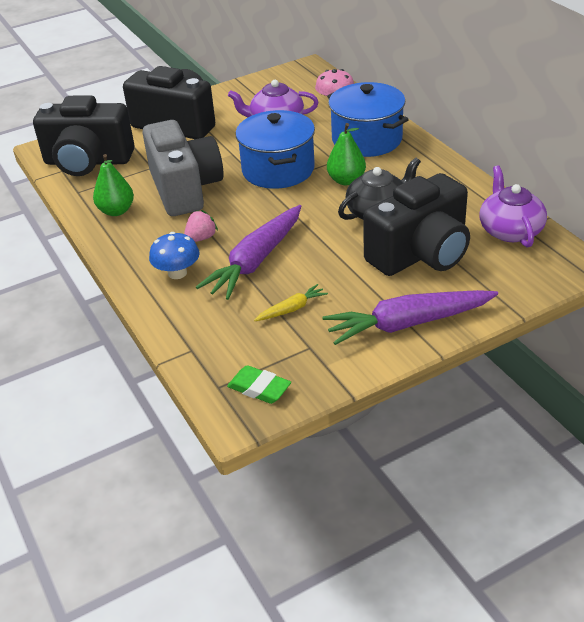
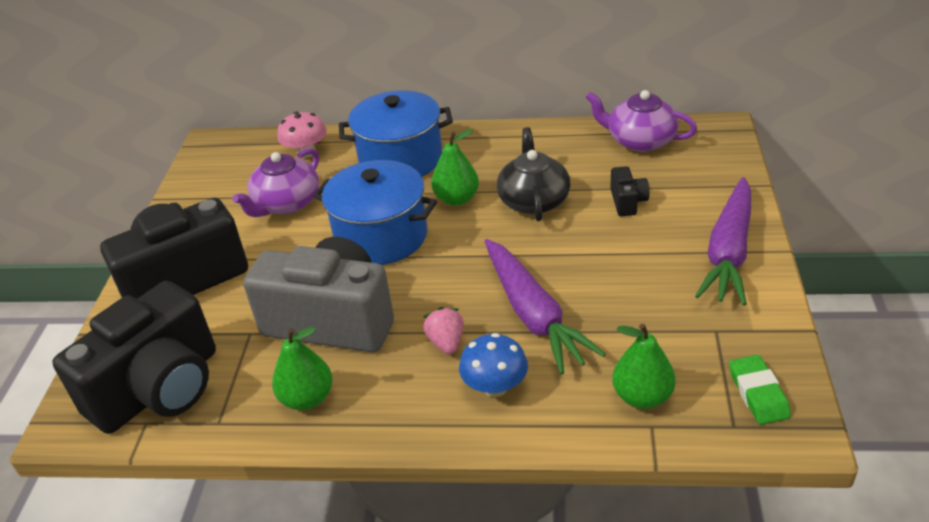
camera: 55 degrees left, 0 degrees up
(215, 336) = (642, 396): none -> green pear
(259, 388) = (758, 393): green eraser -> green eraser turned 75 degrees counterclockwise
(292, 309) = (642, 319): yellow carrot -> none
(421, 254) = (627, 202): black camera -> black camera, size x0.41

